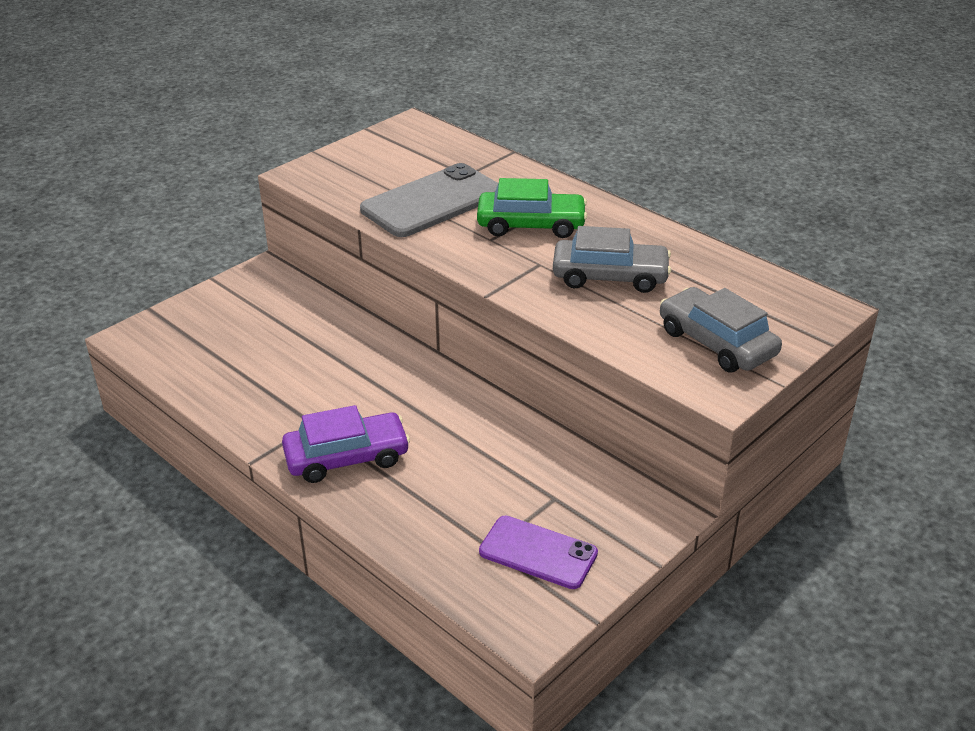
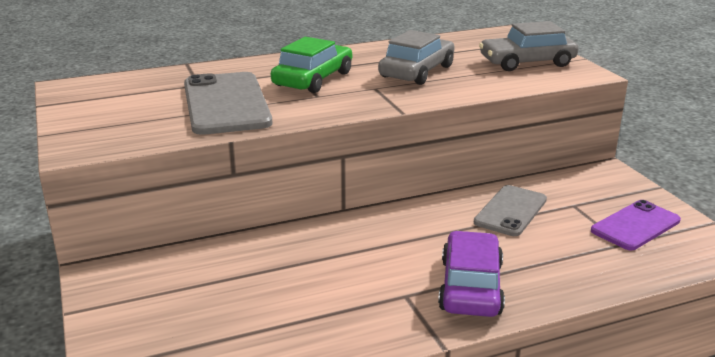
camera: 65 degrees left, 10 degrees down
(506, 454) = (510, 211): none -> grey phone

